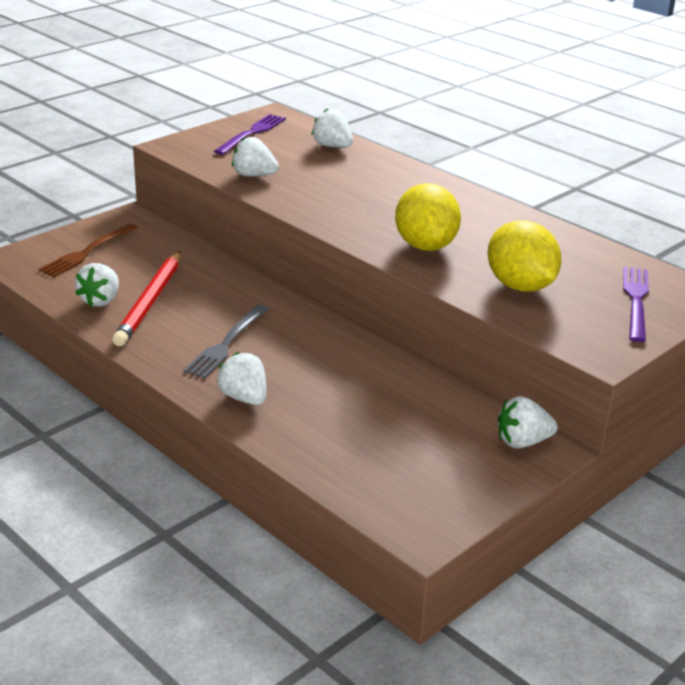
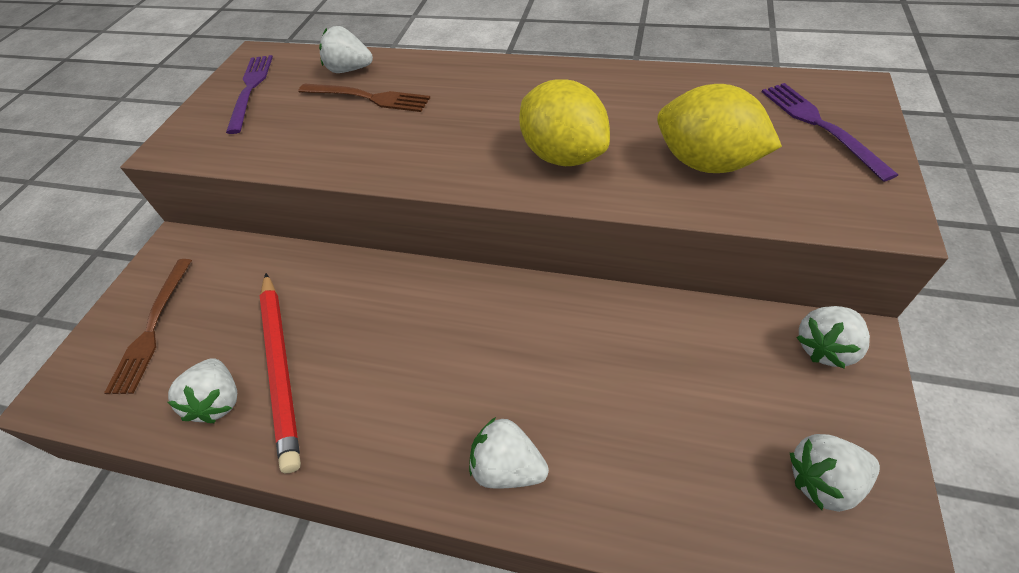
camera: 25 degrees left, 20 degrees up
(227, 343) = (418, 384): grey fork -> none
(254, 175) = (297, 145): white strawberry -> white strawberry (823, 481)
(327, 167) = (367, 98): none -> brown fork

